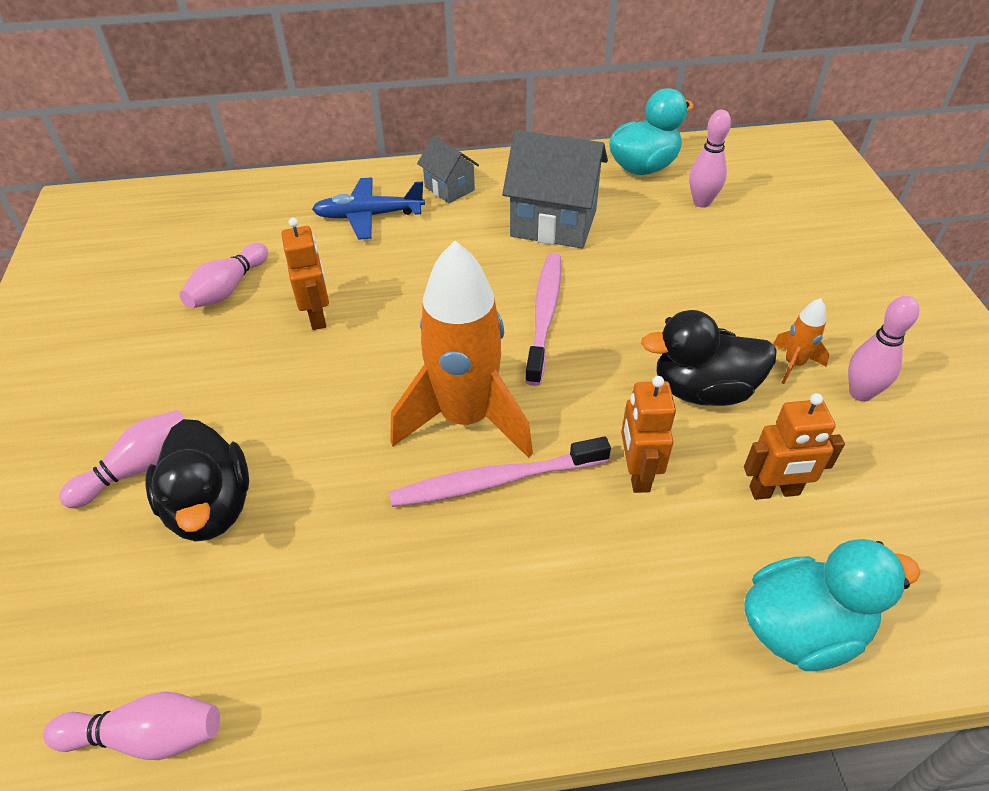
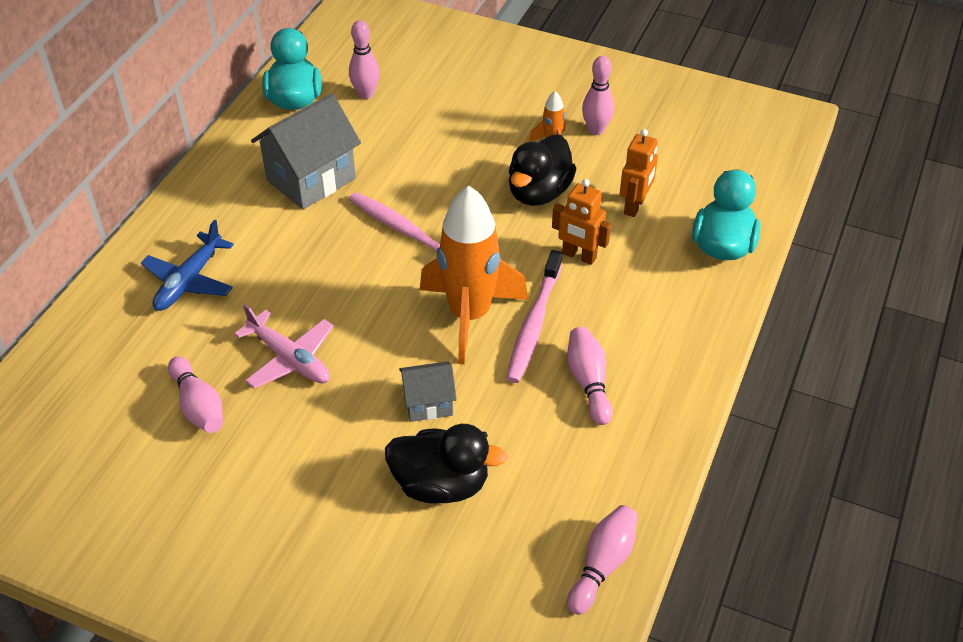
camera: 60 degrees left, 0 degrees up
(139, 468) = (368, 519): pink bowling pin -> pink bowling pin (588, 382)
(317, 316) = (289, 358): orange robot -> pink plane
(449, 188) = (204, 217): grey house -> grey house (428, 403)

